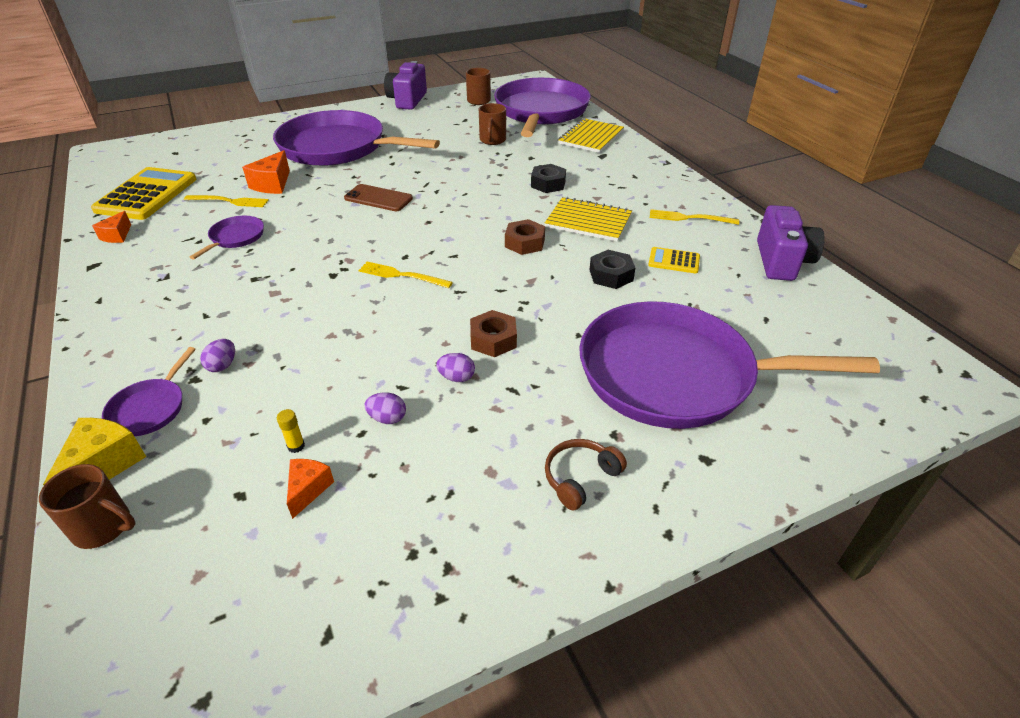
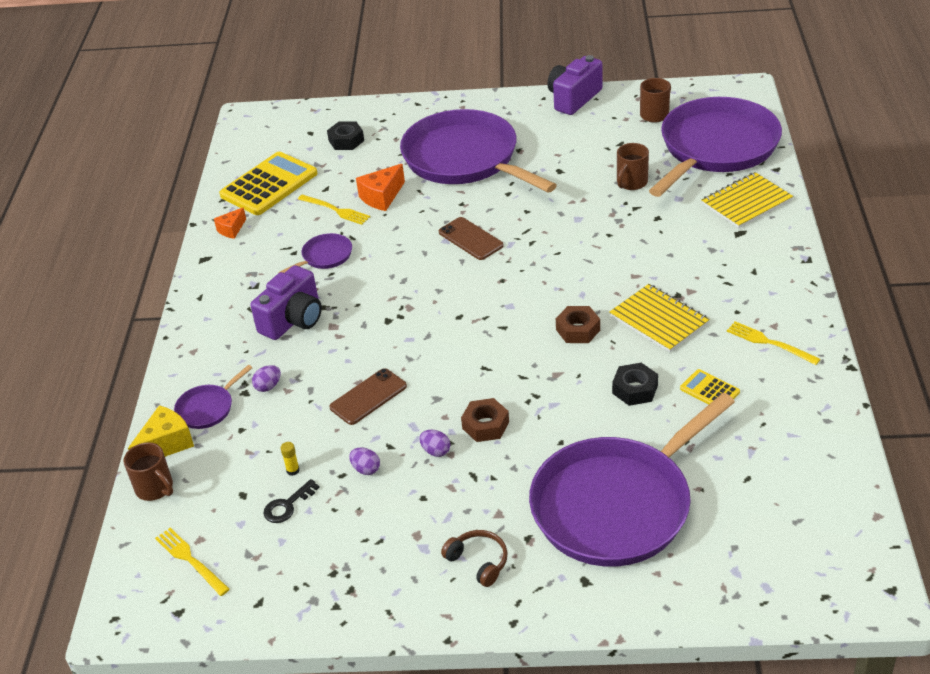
camera: 30 degrees right, 0 degrees up
(308, 489) = (287, 505): orange cheese -> black key
(349, 346) = (368, 397): none -> brown phone
(401, 275) = (445, 337): yellow fork -> yellow fork (190, 560)
(548, 184) = (651, 260): black nut -> black nut (346, 140)
(580, 478) = (478, 562): brown headphones -> brown headphones turned 60 degrees clockwise
(675, 374) = (617, 504): purple pan -> purple pan turned 75 degrees counterclockwise
(781, 261) = (823, 421): purple camera -> purple camera (293, 320)

